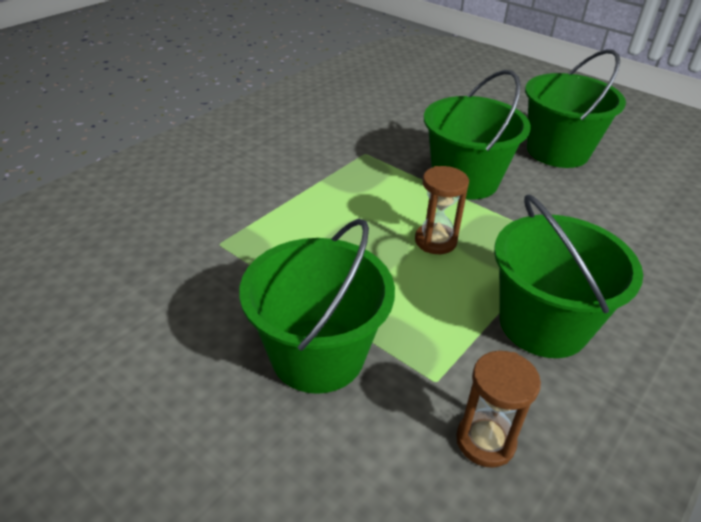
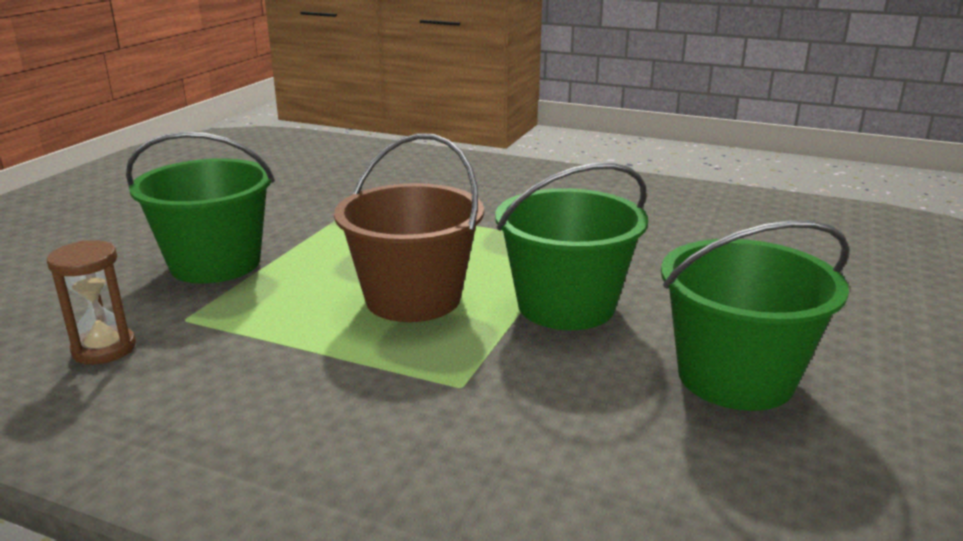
camera: 75 degrees right, 15 degrees down
(435, 241) = (413, 298): brown hourglass -> brown bucket
(543, 324) = (278, 375): green bucket -> none

